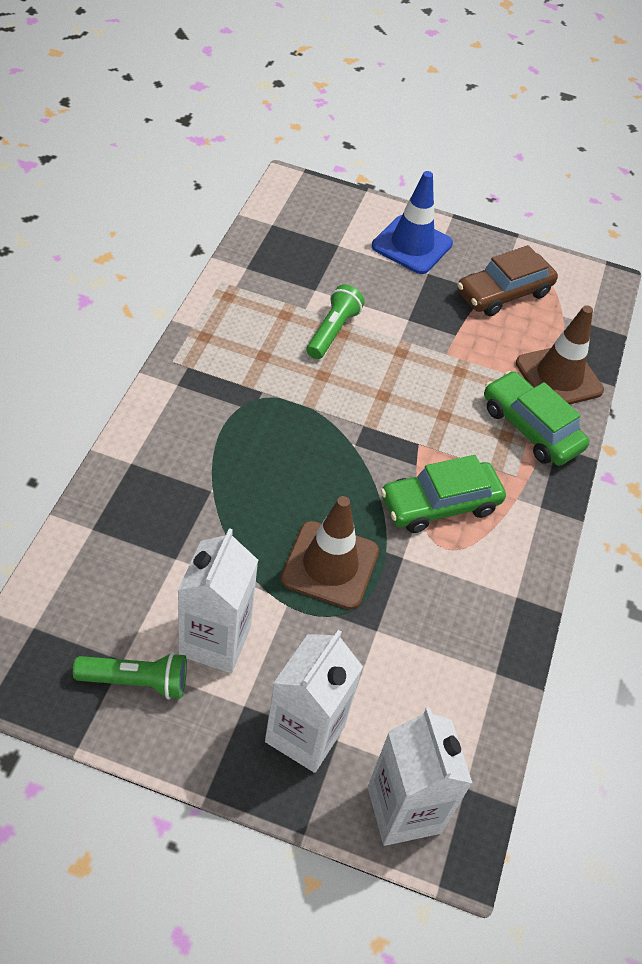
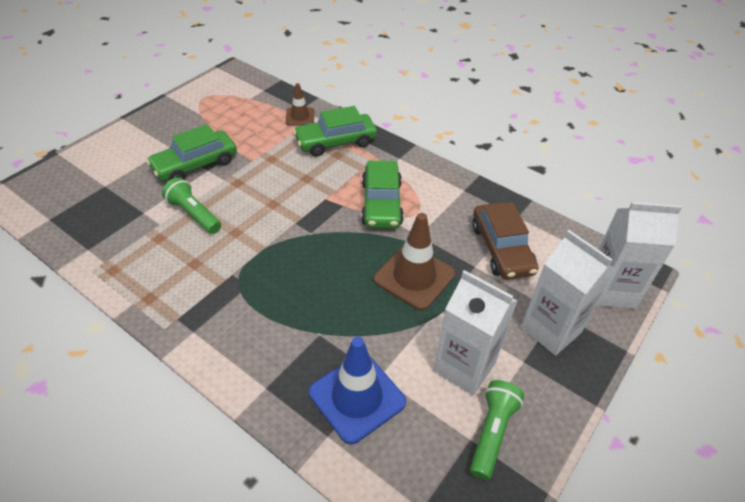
camera: 65 degrees left, 5 degrees down
(410, 305) = (195, 165): none -> green car
(412, 245) = (135, 146): blue traffic cone -> blue traffic cone (357, 397)
(503, 293) = (213, 117): brown car -> brown car (501, 249)
(558, 377) = (300, 117): brown traffic cone -> brown traffic cone, size x0.57

